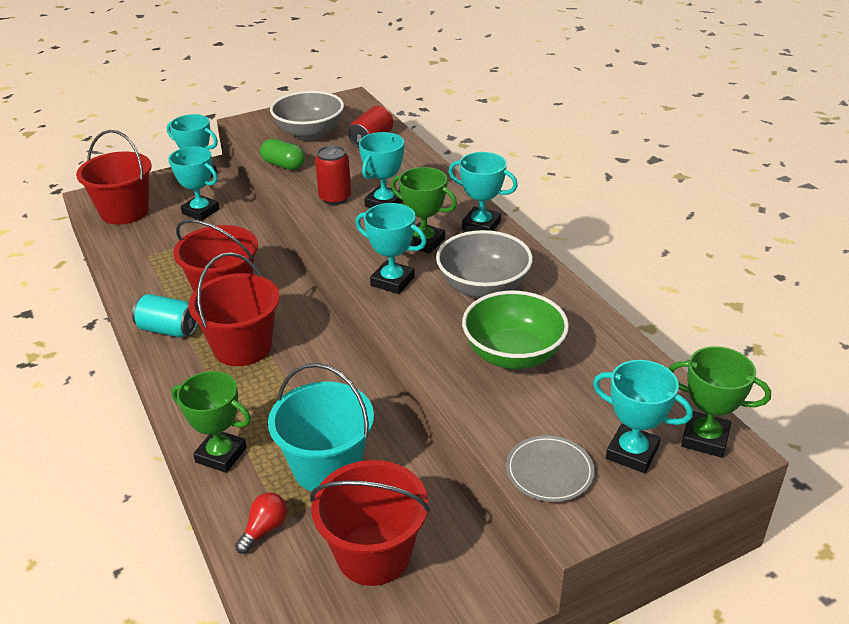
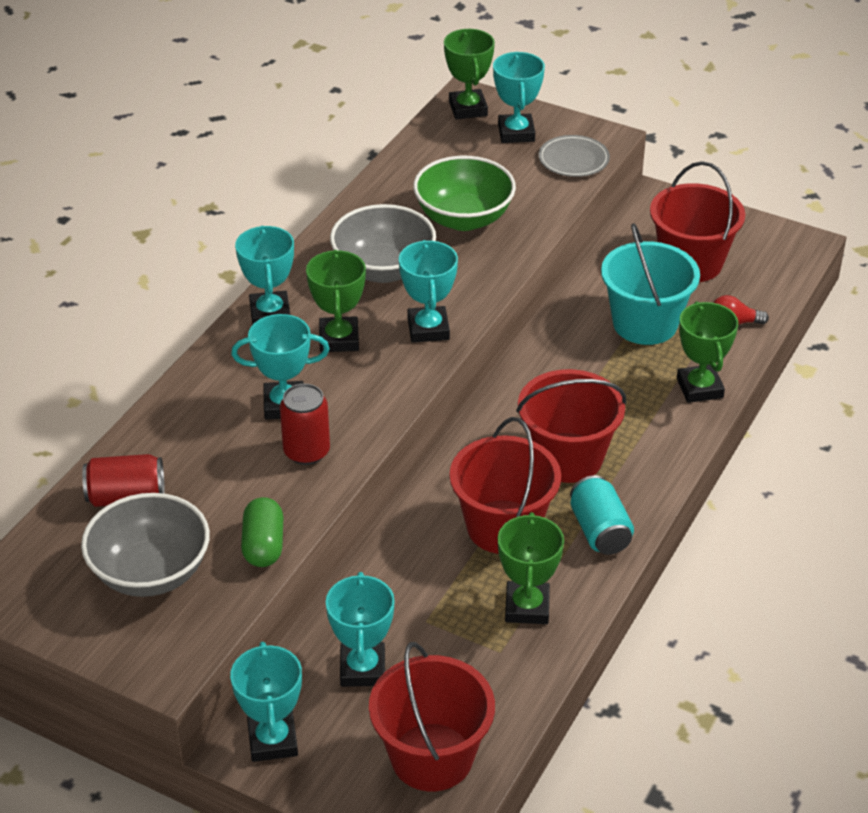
camera: 125 degrees left, 5 degrees up
(159, 276) = (527, 607): none -> green trophy

